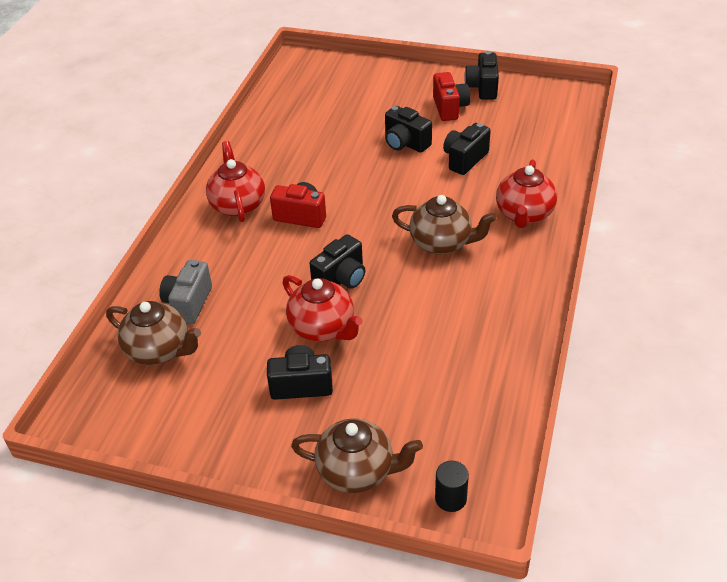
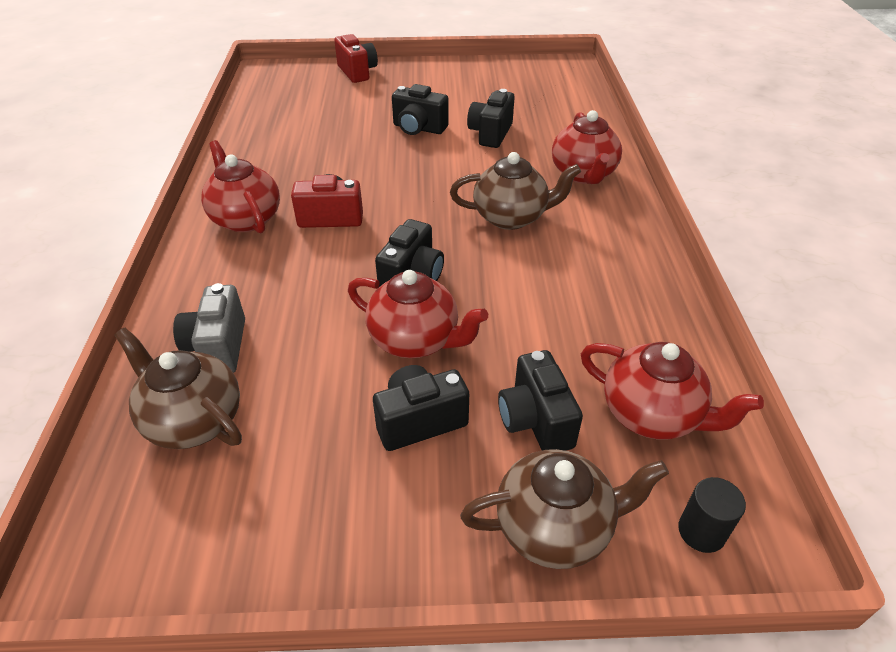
camera: 20 degrees left, 0 degrees up
(159, 350) = (194, 420): brown teapot -> brown teapot turned 150 degrees counterclockwise
(449, 108) = (449, 91): red camera -> red camera (357, 72)
(463, 419) = (652, 414): none -> red teapot
(482, 88) = (473, 71): black camera -> black camera (535, 420)

